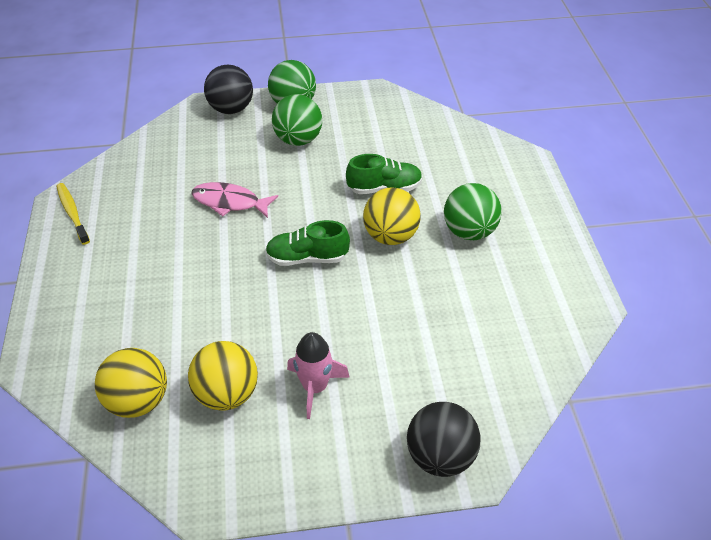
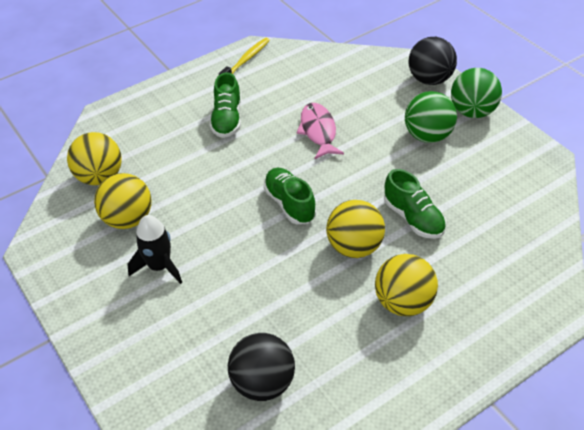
camera: 65 degrees right, 0 degrees up
(150, 260) = (227, 120): none -> green shoe
(315, 387) = (159, 266): pink rocket -> black rocket
(440, 456) = (131, 375): black ball -> black ball (263, 383)
(469, 231) = (403, 303): green ball -> yellow ball

